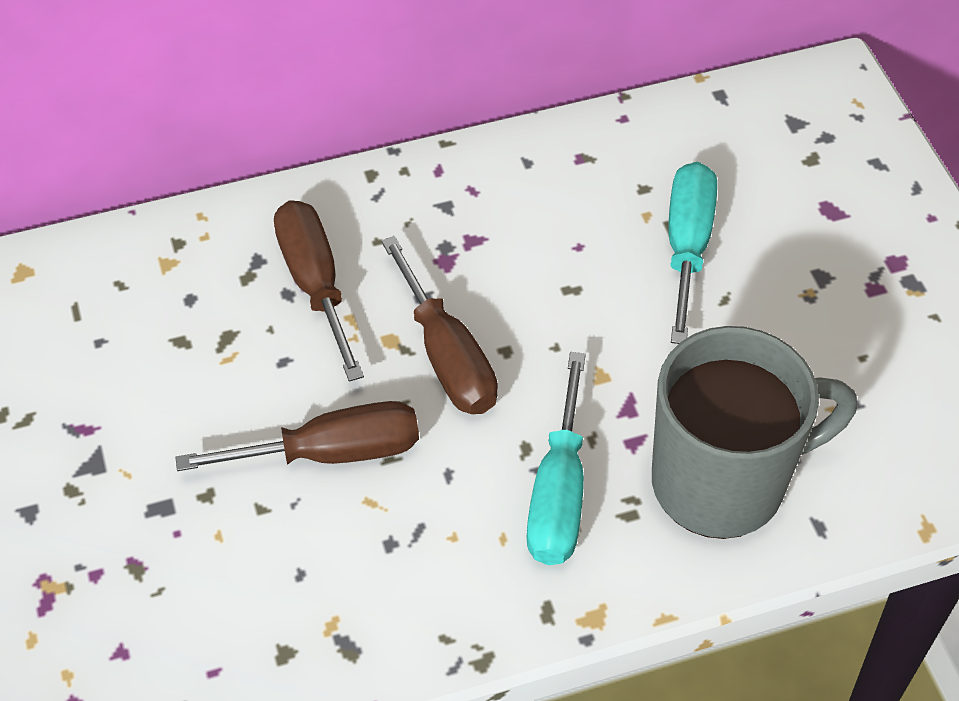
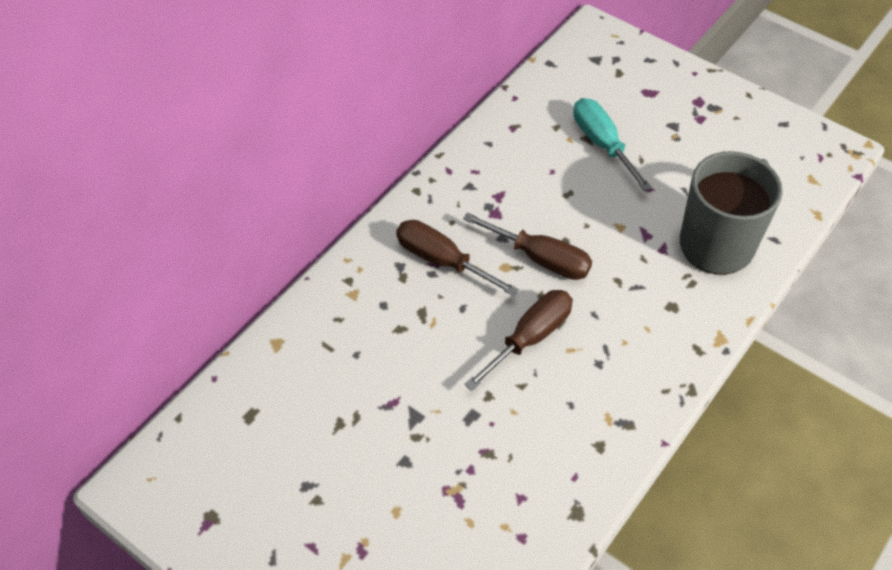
camera: 35 degrees left, 0 degrees up
(558, 493) = (652, 292): turquoise screwdriver -> none

